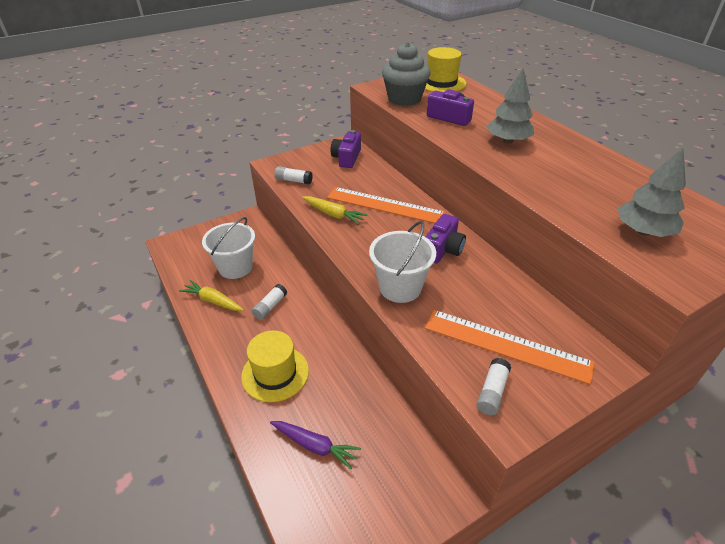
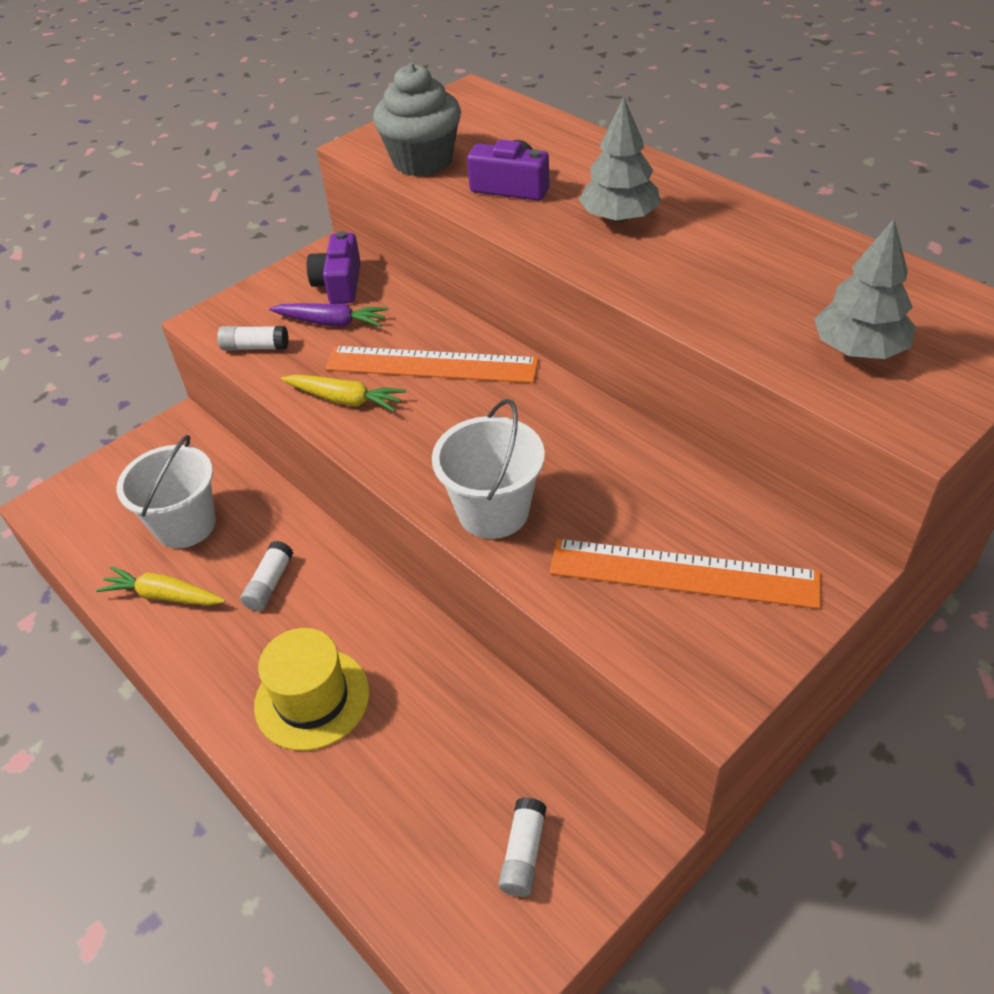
camera: 10 degrees left, 5 degrees up
(315, 446) = (411, 802): purple carrot -> purple carrot (331, 323)
(441, 83) = (480, 116): yellow hat -> none
(443, 249) = (548, 428): purple camera -> none
(492, 392) = (676, 654): white glue stick -> white glue stick (523, 853)

